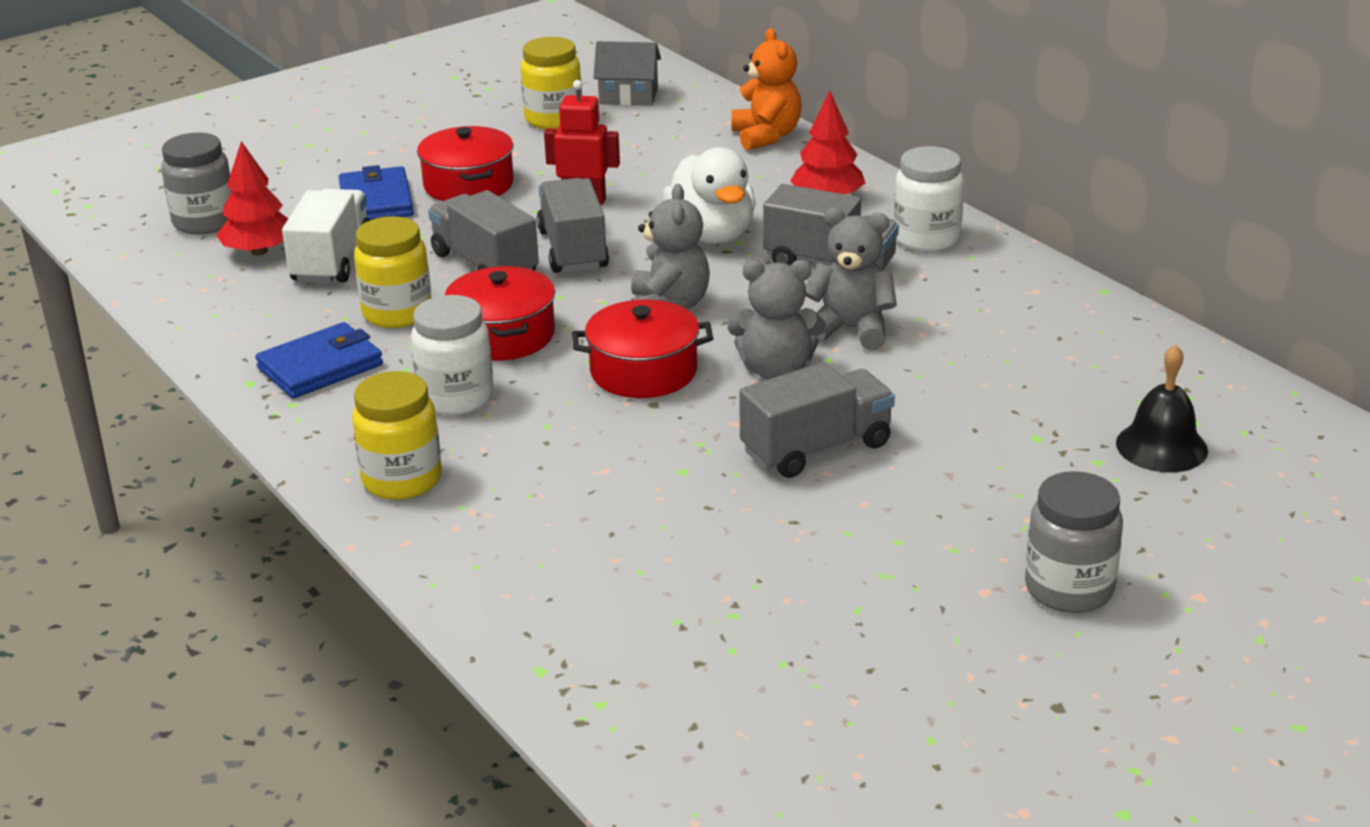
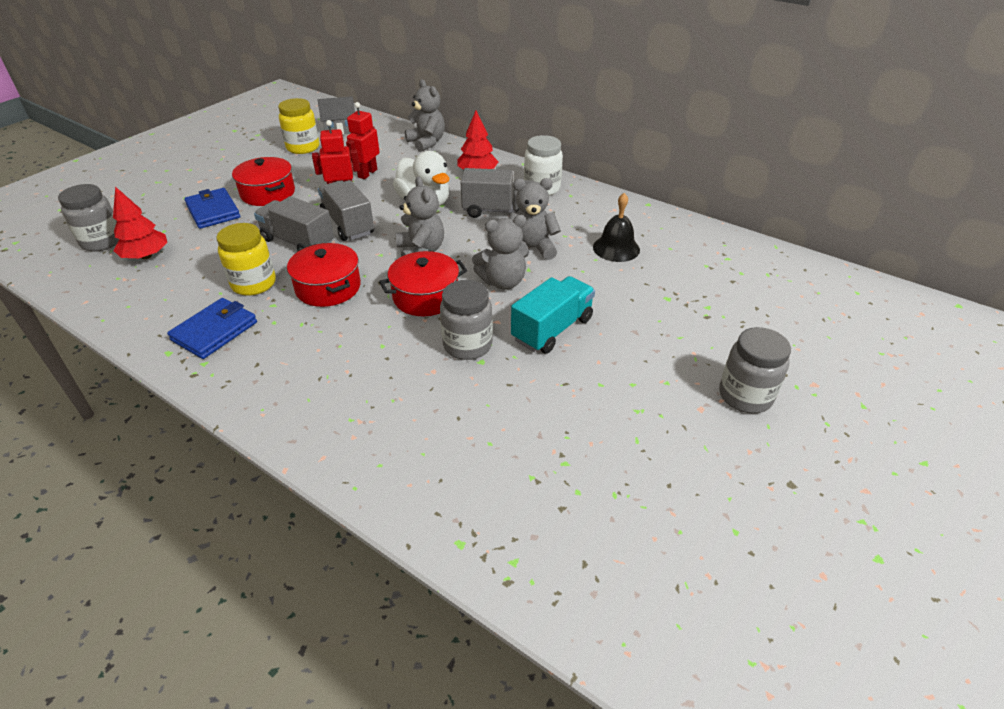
camera: 20 degrees left, 10 degrees up
(332, 261) = (198, 255): white truck -> none
(402, 480) = (302, 407): yellow jar -> none
(456, 398) = (315, 337): white jar -> none
(640, 175) = (367, 173): none -> red robot
(673, 446) = (467, 345): none -> grey jar
(766, 136) = (427, 142): orange teddy bear -> grey teddy bear
(816, 448) = (552, 329): grey truck -> turquoise truck
(1161, 446) = (734, 291): black bell -> black bell (616, 248)

